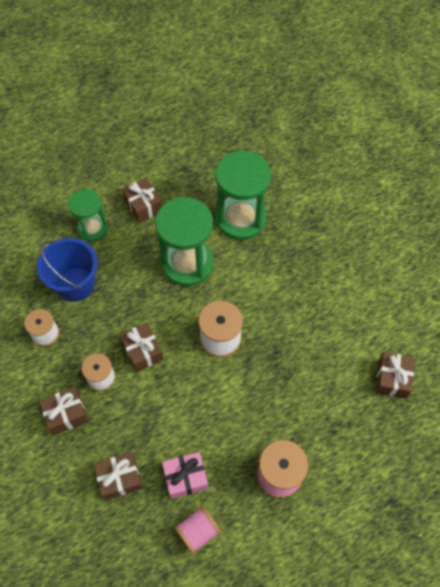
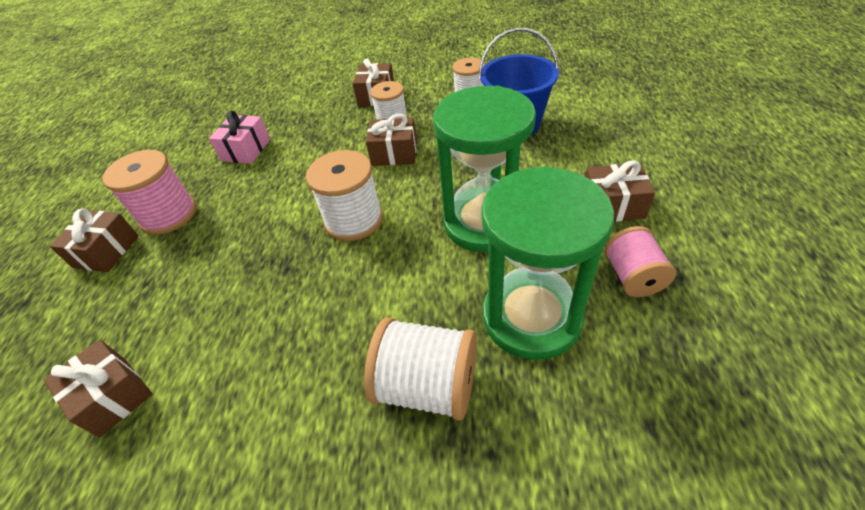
camera: 125 degrees right, 15 degrees down
(92, 228) = (593, 151): green hourglass -> none
(120, 479) = (291, 113): brown gift -> brown gift (106, 251)
(197, 531) = (199, 145): pink spool -> pink spool (632, 276)
(299, 245) = (427, 385): none -> white spool

